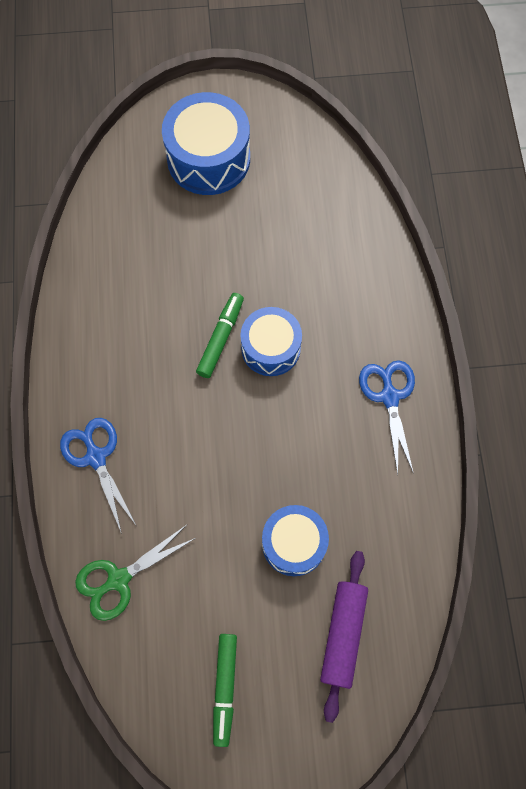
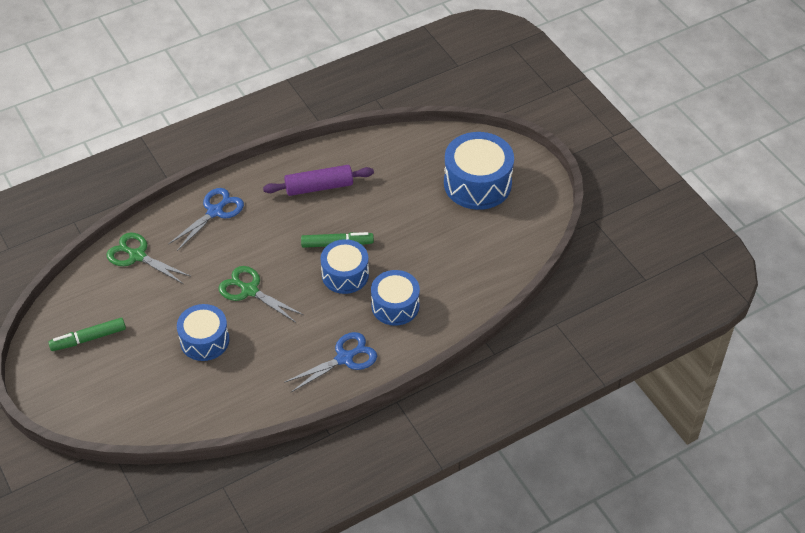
camera: 65 degrees right, 20 degrees down
(242, 463) = (249, 290): none -> green scissors
(340, 314) = (395, 306): none -> blue drum
(343, 634) = (152, 391): purple rolling pin -> purple rolling pin (319, 187)

